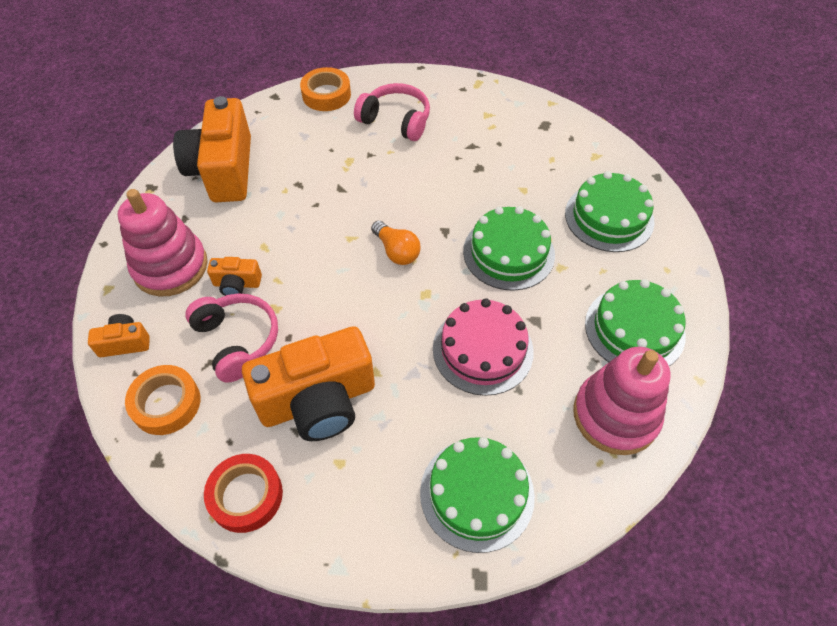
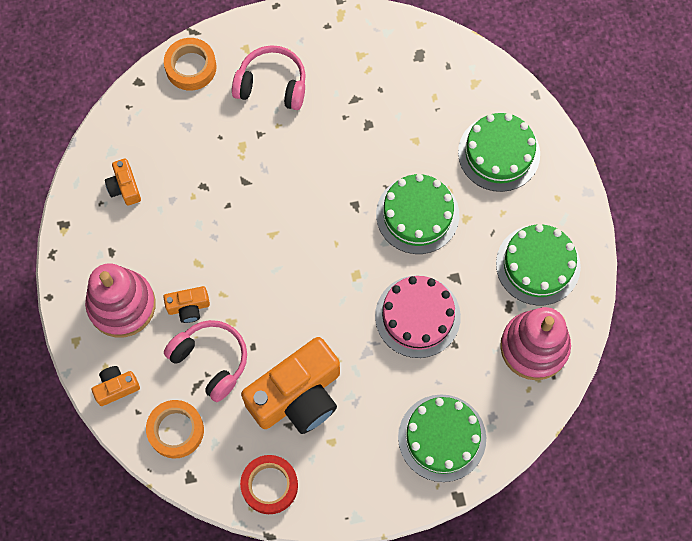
camera: 15 degrees left, 15 degrees up
(223, 170) = (124, 187): orange camera -> orange camera, size x0.45
(396, 251) = (318, 238): orange light bulb -> none

